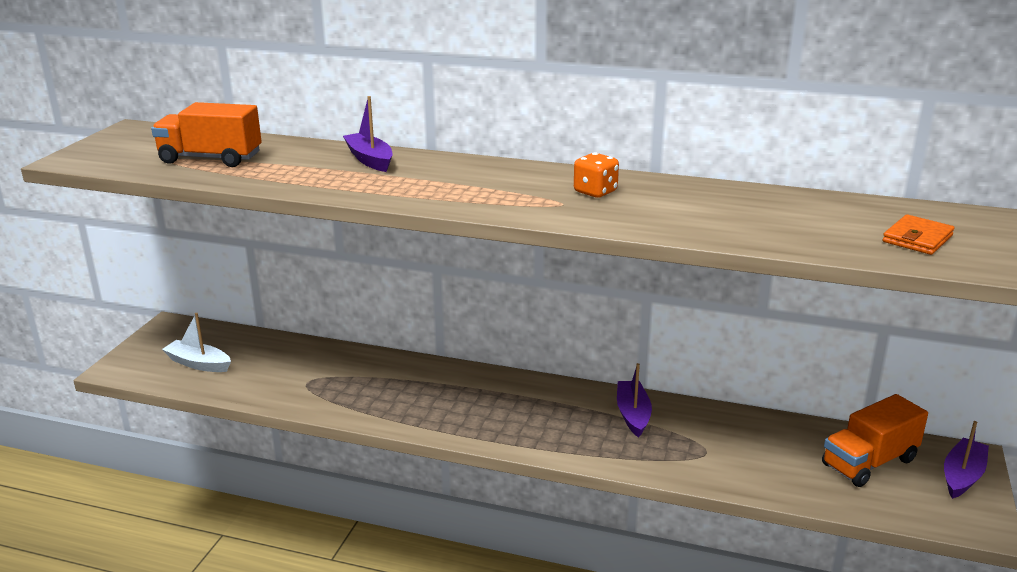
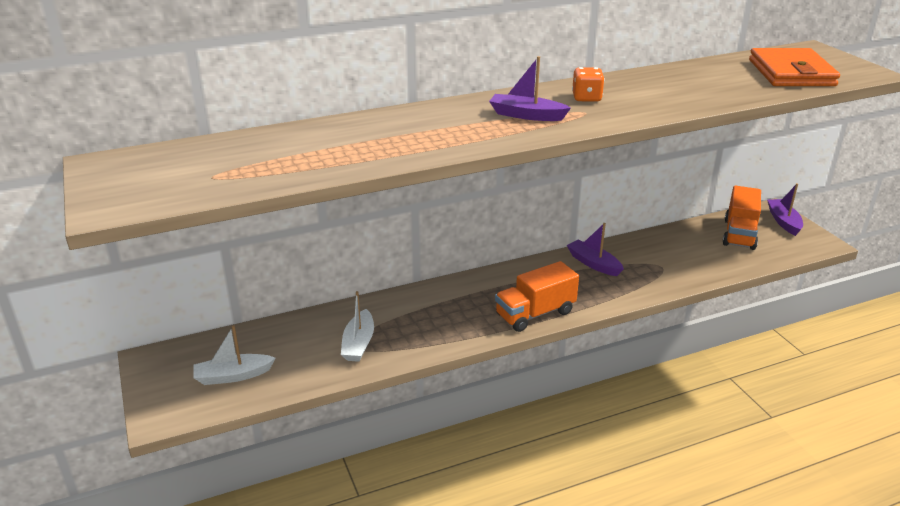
camera: 40 degrees left, 5 degrees up
(210, 158) = (250, 164): orange truck -> orange truck (535, 313)
(315, 384) = (358, 344): none -> white boat
(369, 160) = (387, 123): purple boat -> purple boat (526, 115)
(917, 239) = (791, 73): orange wallet -> orange wallet, size x1.91

